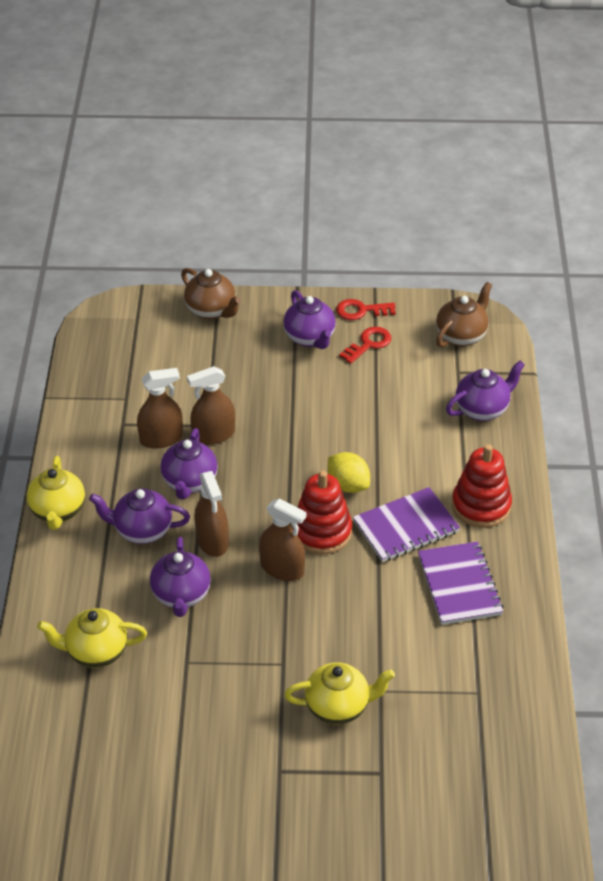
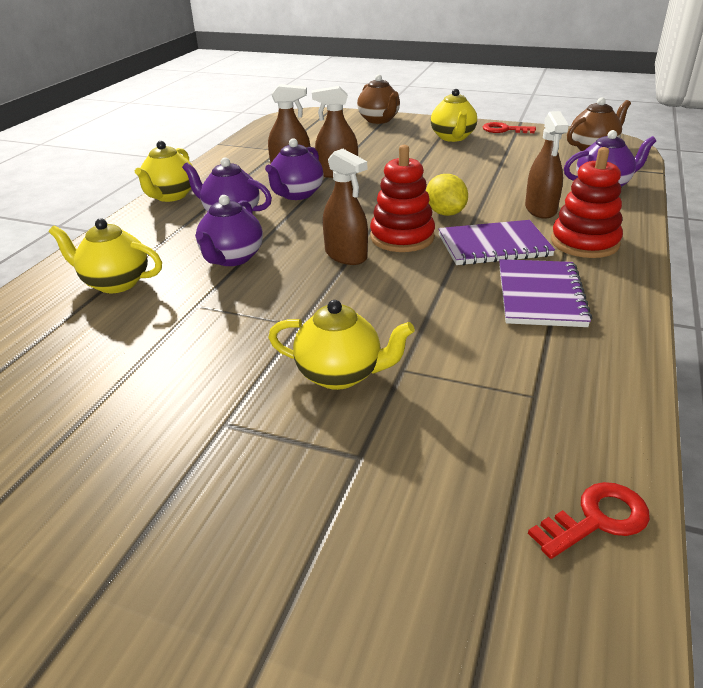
camera: 20 degrees right, 10 degrees down
(212, 541) = (290, 229): brown spray bottle -> brown spray bottle (540, 209)
(310, 338) = (453, 137): purple teapot -> yellow teapot
(368, 344) = (504, 144): red key -> red key (597, 519)

